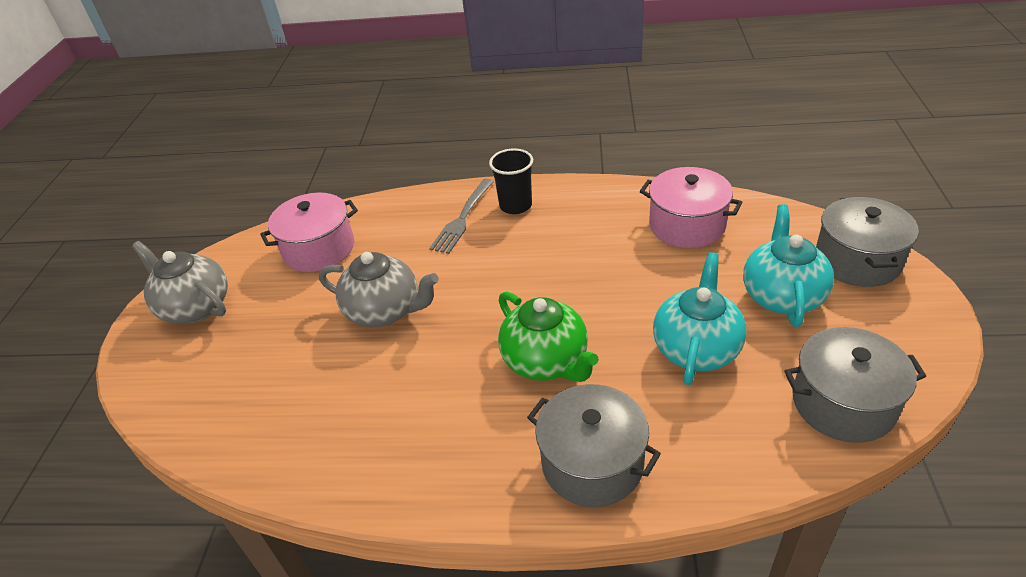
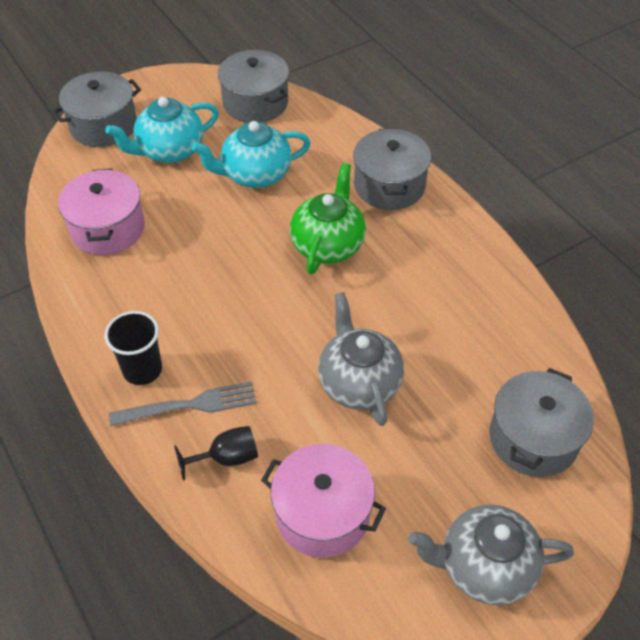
camera: 130 degrees left, 10 degrees up
(195, 307) = (484, 567): grey teapot -> grey teapot turned 90 degrees clockwise
(222, 392) = (533, 438): none -> grey pot
(405, 222) = (227, 458): none -> black goblet

